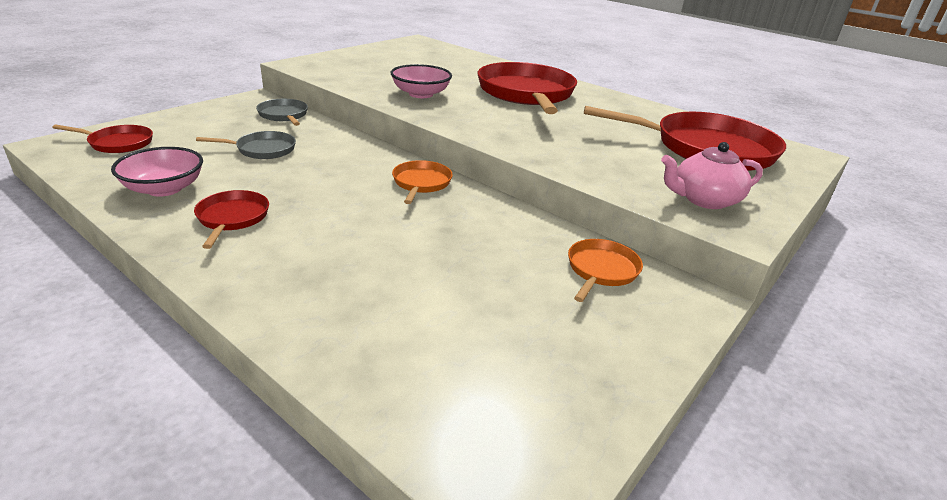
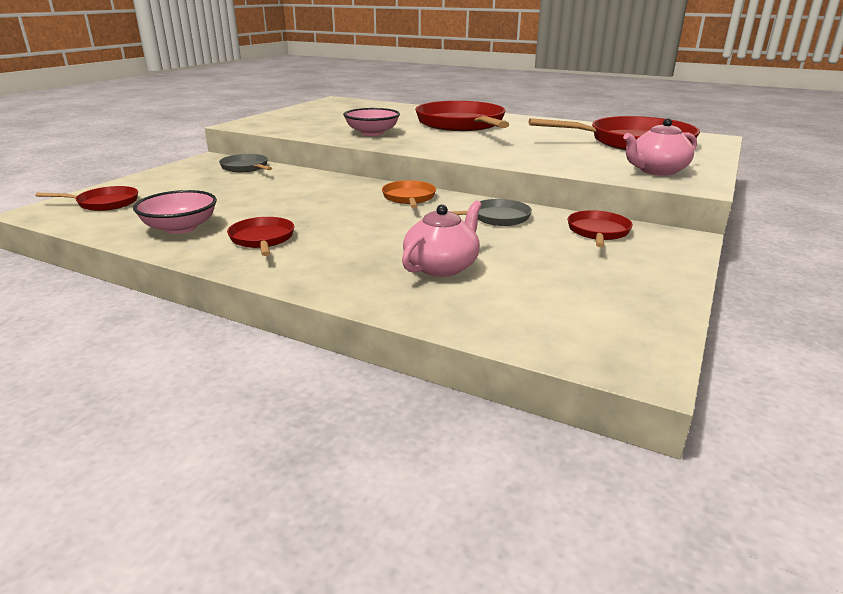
camera: 10 degrees left, 5 degrees down
(263, 149) = (248, 192): grey pan -> grey pan (497, 217)
(391, 293) = (442, 266): none -> pink teapot
(601, 270) = (598, 232): orange pan -> red pan

